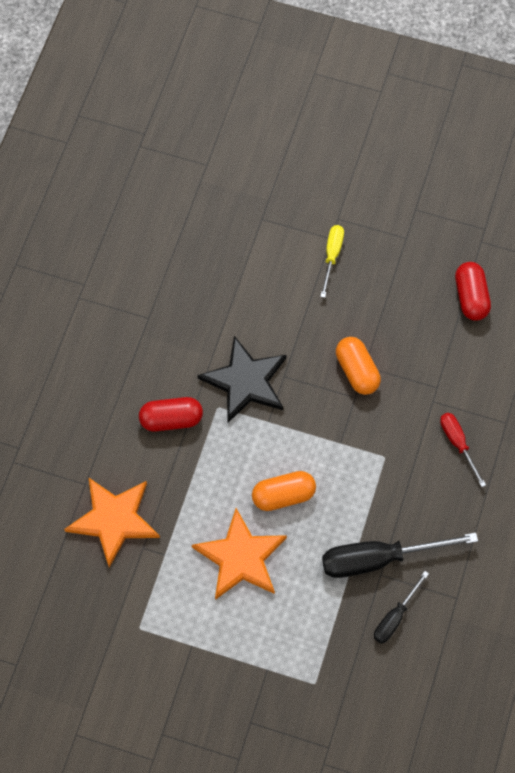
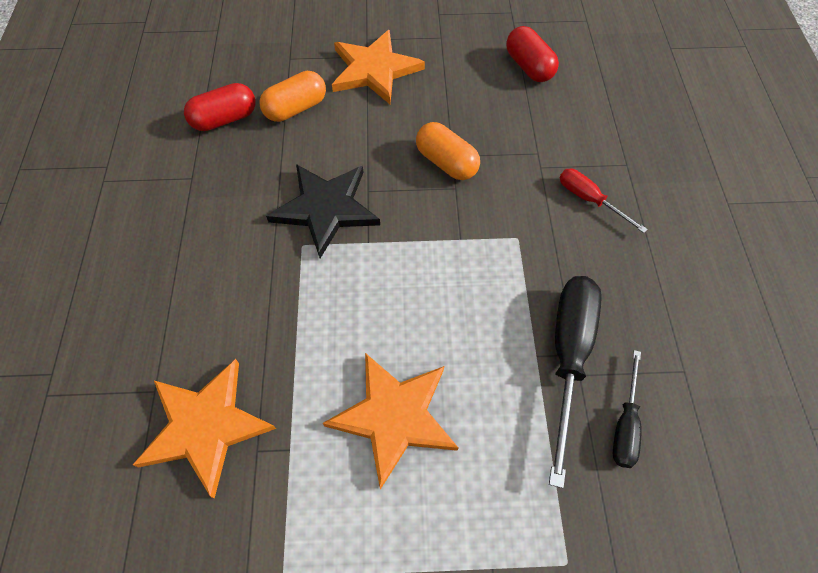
camera: 20 degrees left, 5 degrees down
(171, 419) = (249, 276): red capsule -> red capsule (225, 119)
(283, 495) = (419, 319): orange capsule -> orange capsule (296, 108)
(332, 256) = (374, 70): yellow screwdriver -> orange star
(379, 559) = (568, 356): black screwdriver -> black screwdriver turned 135 degrees clockwise

